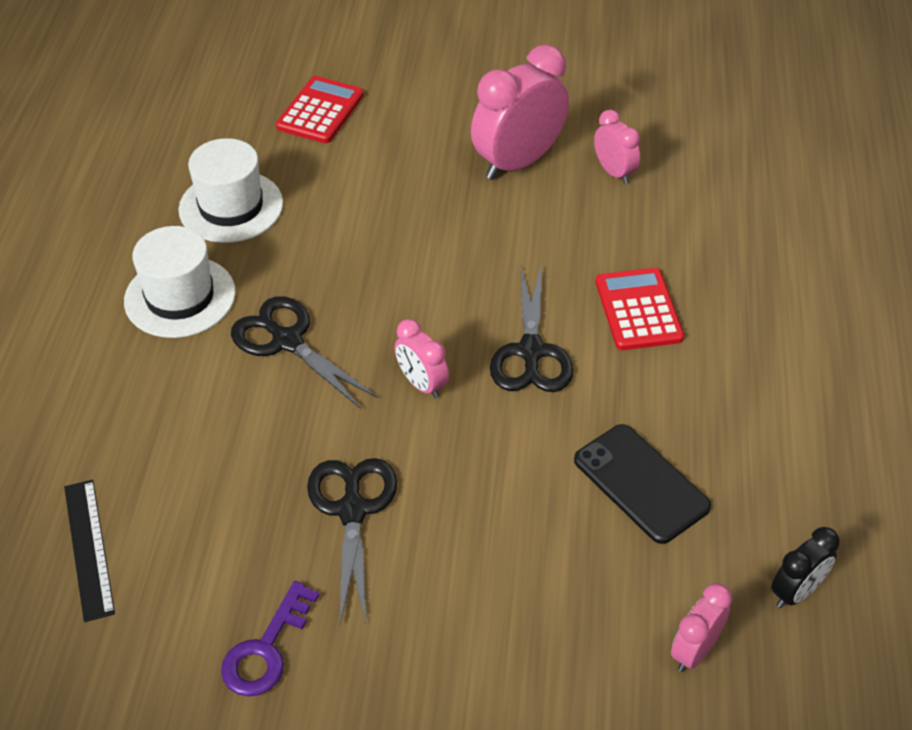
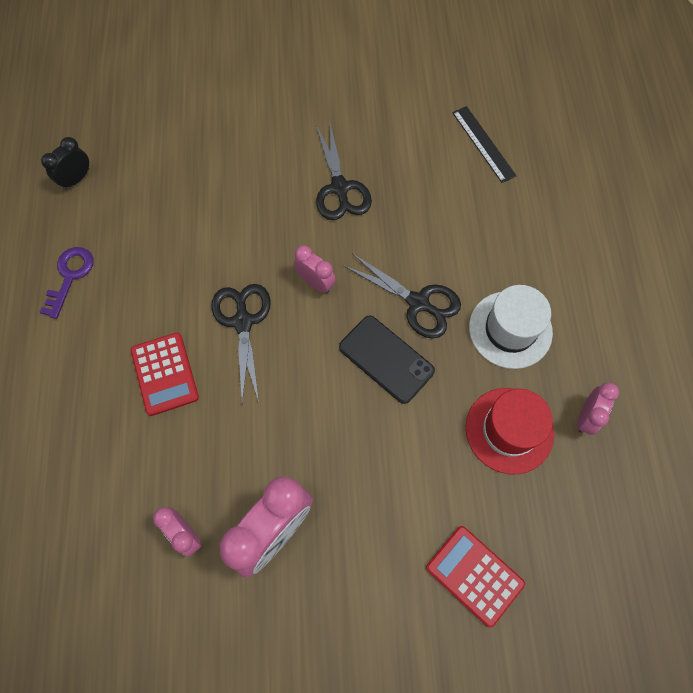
camera: 170 degrees right, 20 degrees up
(231, 207) = (509, 430): white hat -> red hat
(266, 649) = (365, 107): purple key -> purple key (70, 276)
(320, 111) = (474, 575): red calculator -> red calculator turned 120 degrees clockwise
(641, 483) = (165, 232): black phone -> black phone (386, 359)
(694, 651) = (137, 139): pink clock -> pink clock (586, 417)

